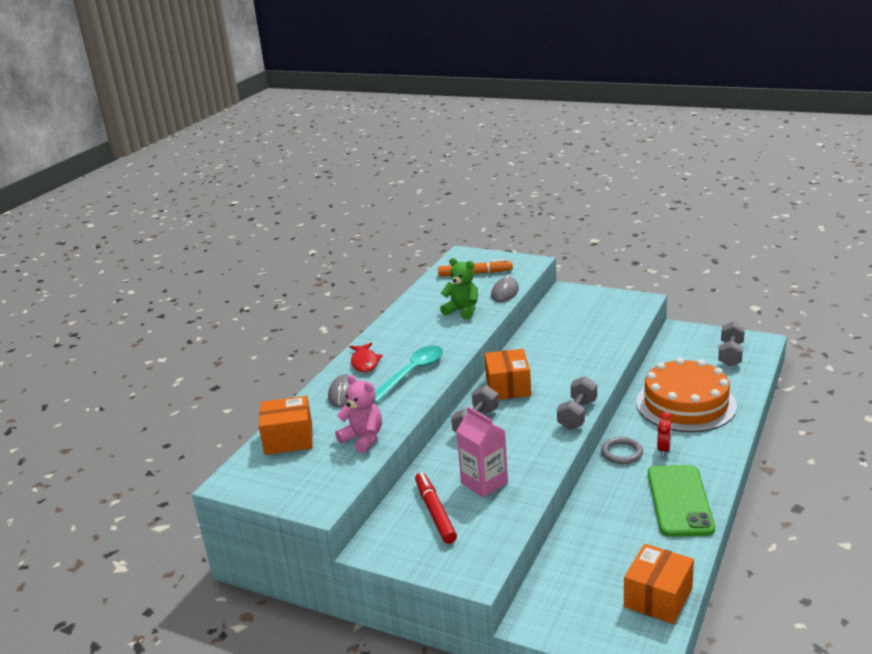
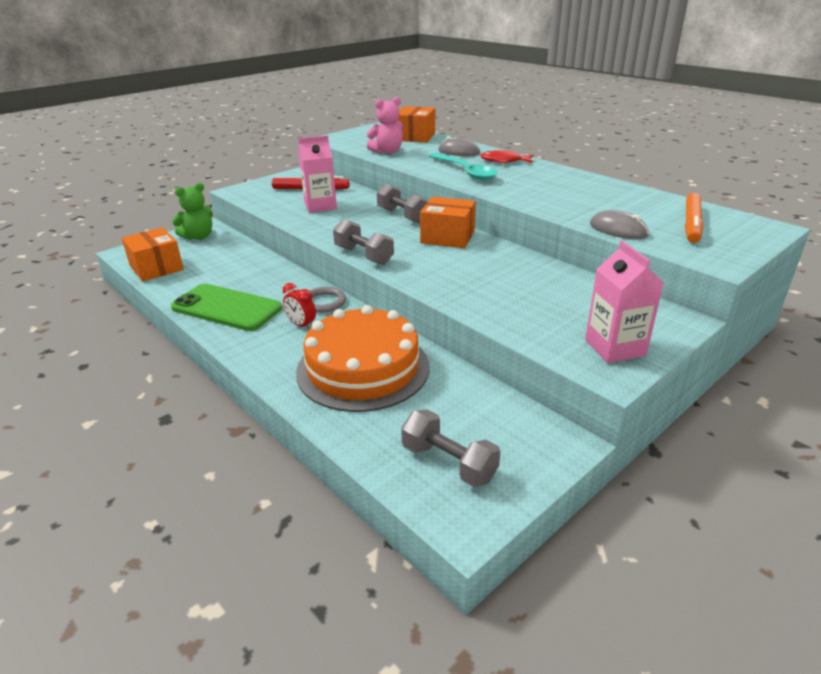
camera: 110 degrees right, 5 degrees up
(462, 311) = (580, 204): green teddy bear -> green teddy bear (198, 237)
(616, 302) = (615, 348): none -> pink carton

